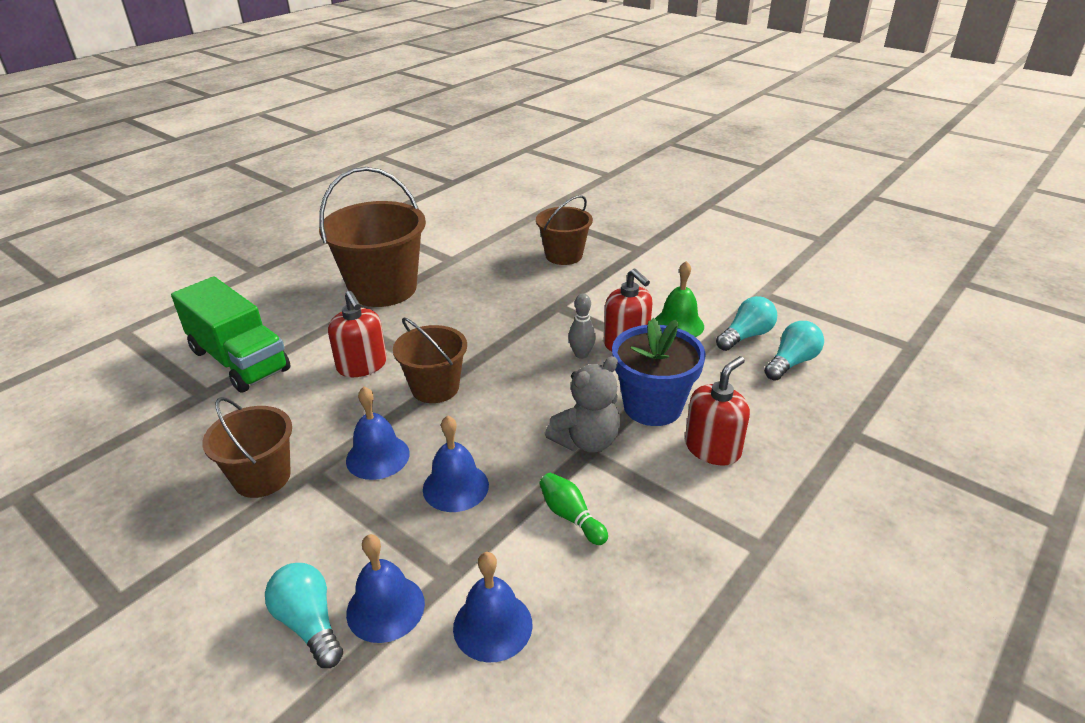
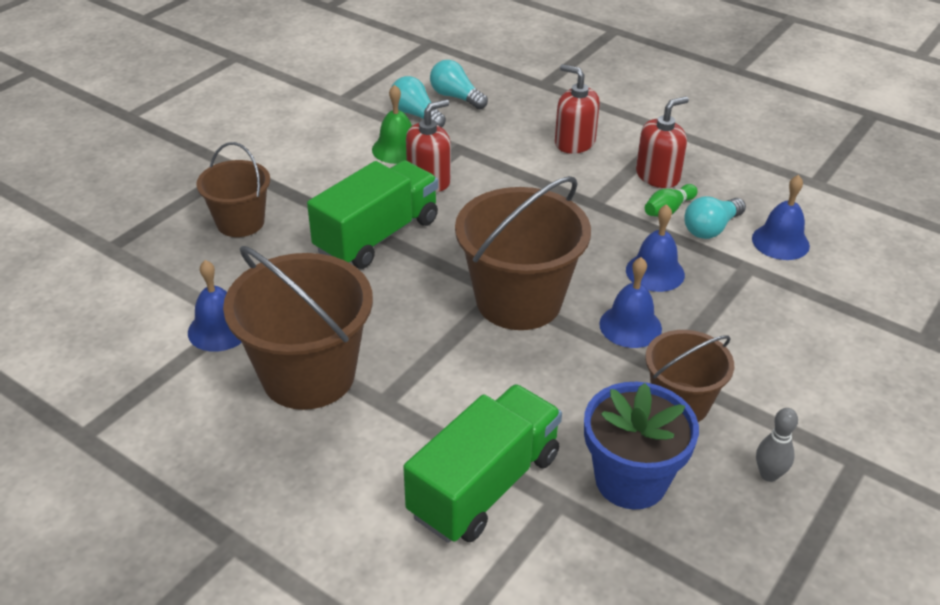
camera: 95 degrees left, 5 degrees up
(309, 623) = (820, 333): turquoise light bulb -> turquoise light bulb (711, 229)
(362, 365) = (485, 364): red soap dispenser -> red soap dispenser (657, 176)
(385, 608) = (789, 295): blue bell -> blue bell (219, 329)
(435, 388) = (518, 300): brown bucket -> brown bucket, size x1.68
(540, 315) = (377, 236): none -> green truck
(581, 354) = (452, 207): grey bowling pin -> grey bowling pin (769, 474)
(586, 441) = (580, 203): grey teddy bear -> none
(652, 406) = (527, 168): blue flower pot -> blue flower pot (631, 480)

